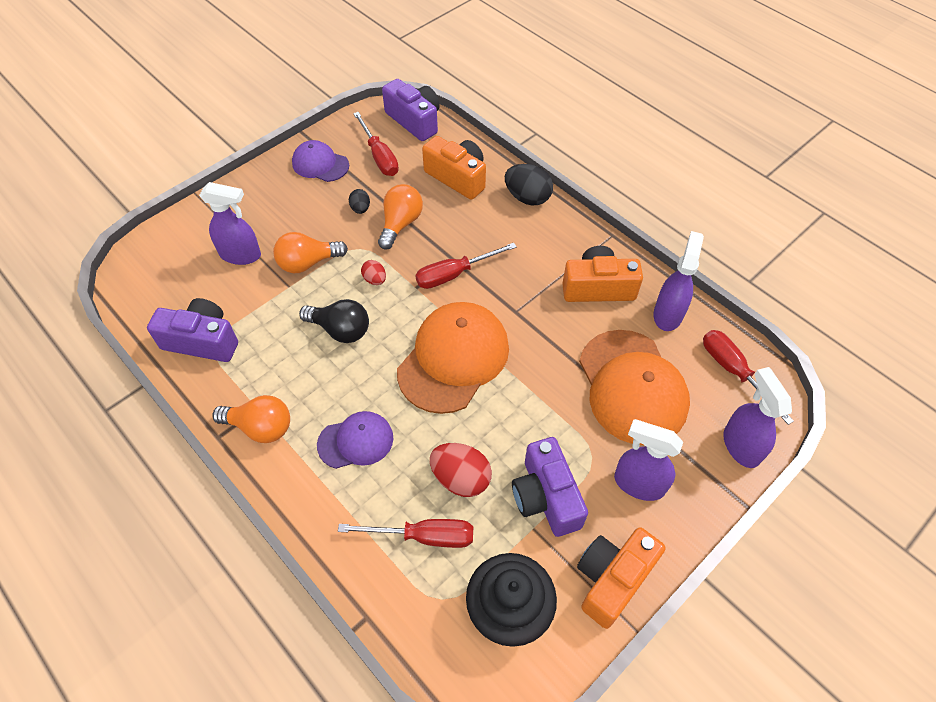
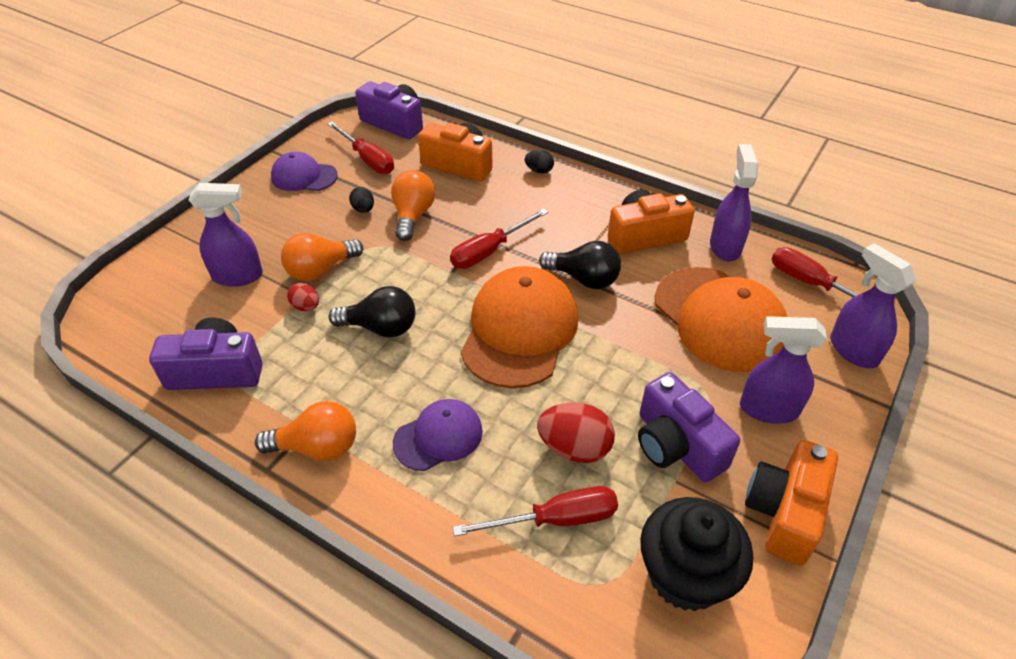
camera: 15 degrees left, 10 degrees down
(375, 280) = (403, 272): red egg -> red egg (306, 307)
(527, 197) = (539, 170): black egg -> black egg, size x0.55
(527, 320) = (584, 279): none -> black light bulb

